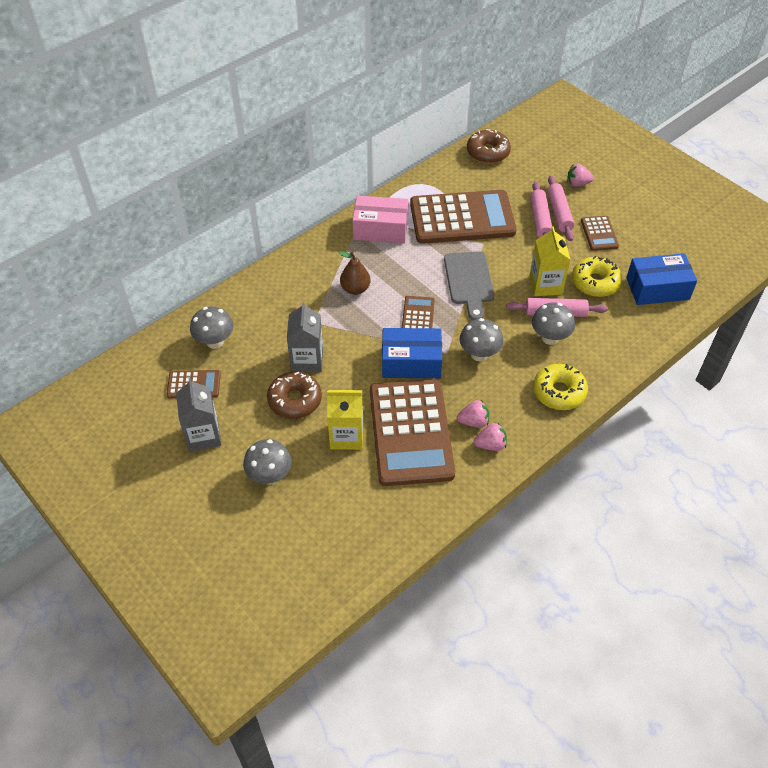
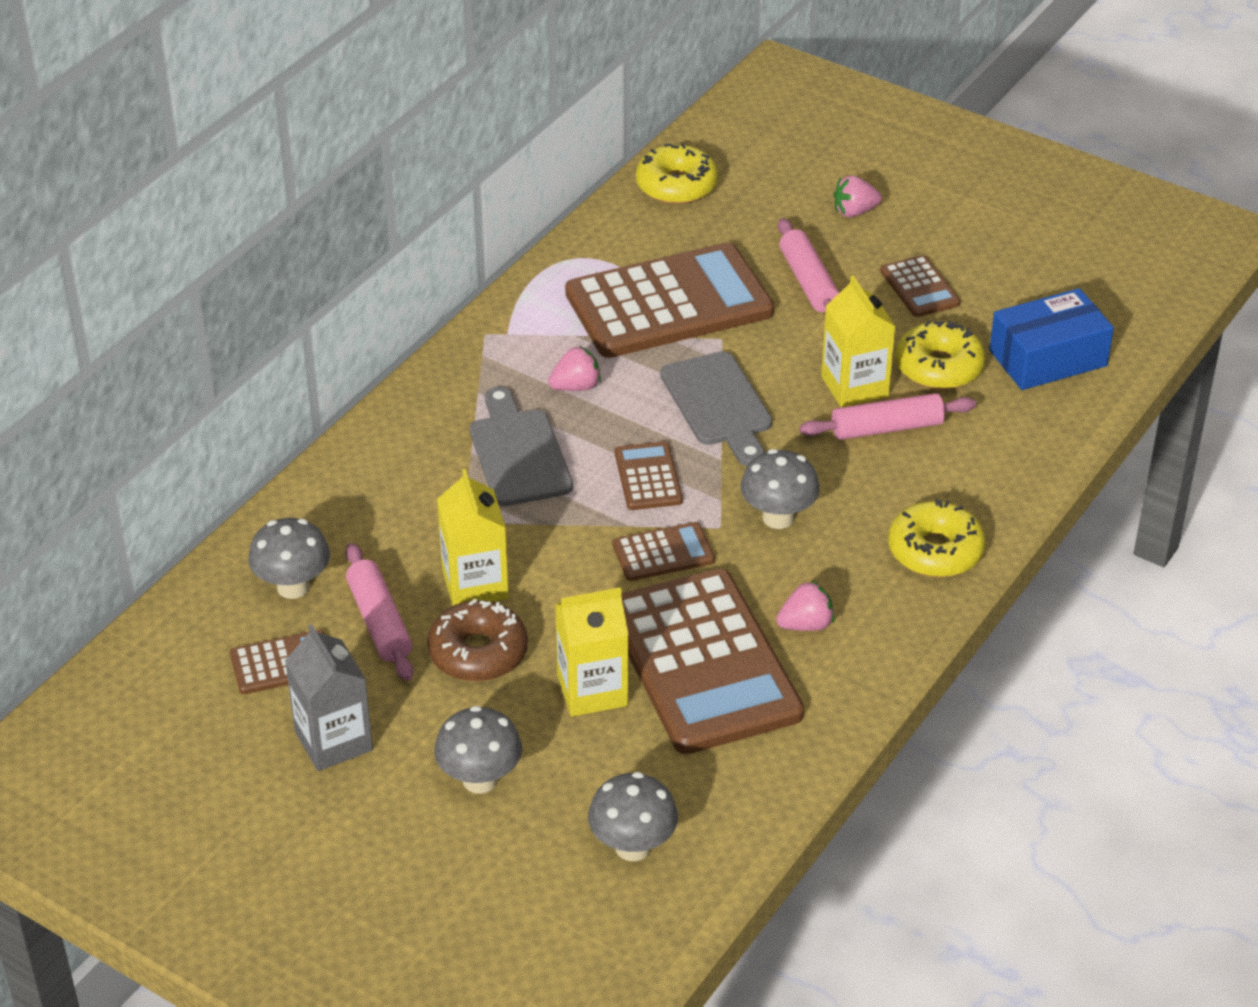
camera: 15 degrees left, 10 degrees down
(307, 360) = (475, 584): grey carton -> yellow carton
(355, 289) = (518, 453): brown pear -> grey cutting board
(380, 229) = (527, 346): pink box -> none
(411, 362) = (663, 553): blue box -> brown calculator
(488, 152) = (676, 185): brown donut -> yellow donut
(490, 445) = (847, 654): pink strawberry -> pink strawberry (576, 387)
(550, 338) = (891, 469): grey mushroom -> grey mushroom (633, 847)
(559, 213) = (839, 266): pink rolling pin -> pink rolling pin (380, 622)

